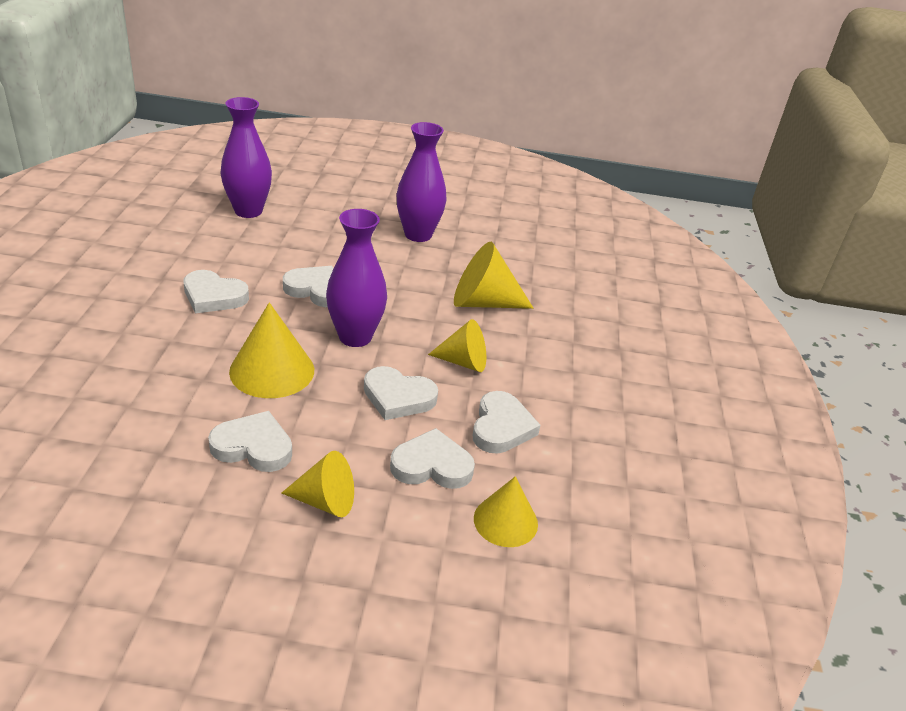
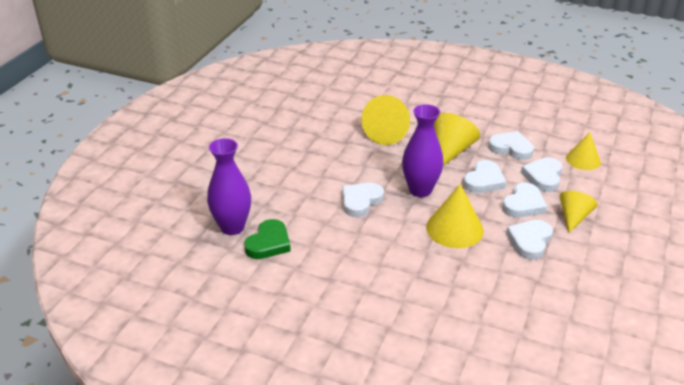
camera: 70 degrees left, 0 degrees up
(214, 296) = (361, 251): white heart -> white heart (523, 204)
(223, 234) = (268, 243): none -> green heart
(418, 235) = (294, 146): purple vase -> none
(463, 362) = (450, 151): yellow cone -> yellow cone, size x1.51

